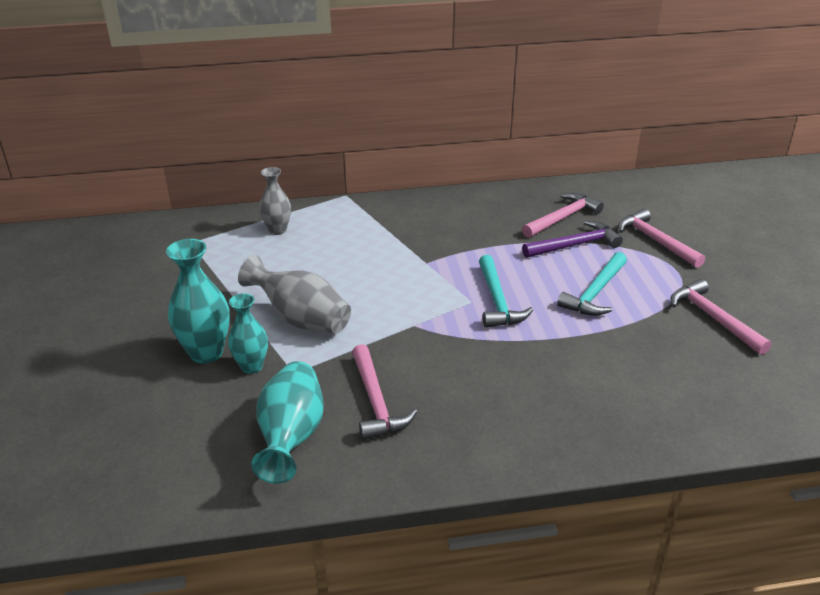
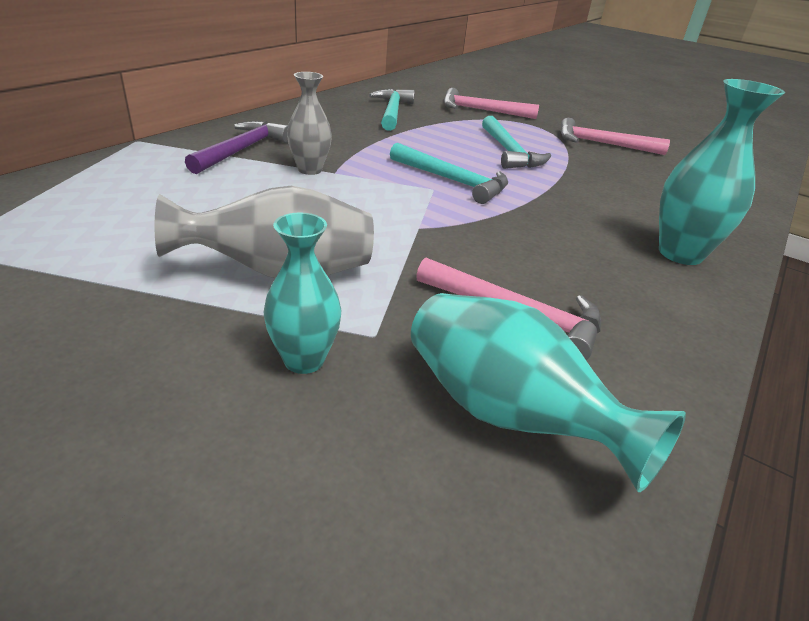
camera: 50 degrees left, 0 degrees up
(206, 353) = (198, 381): turquoise vase -> turquoise vase (680, 254)
(277, 230) = (88, 194): grey vase -> grey vase (310, 170)
(563, 218) = (392, 112): pink hammer -> turquoise hammer
(575, 245) = (435, 126): purple hammer -> purple hammer (242, 150)

